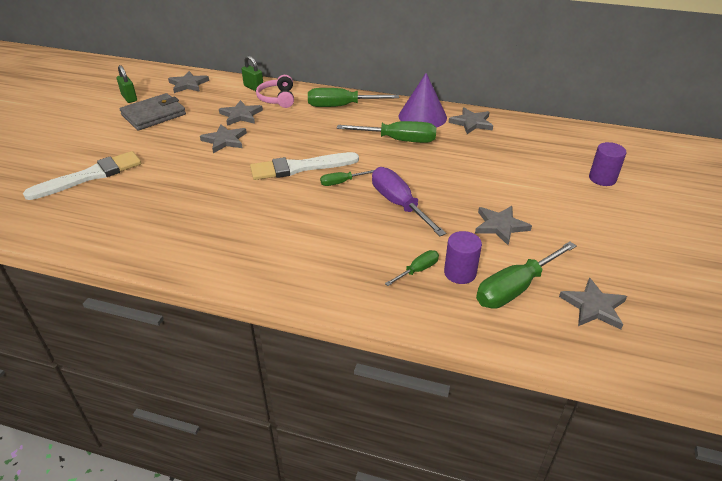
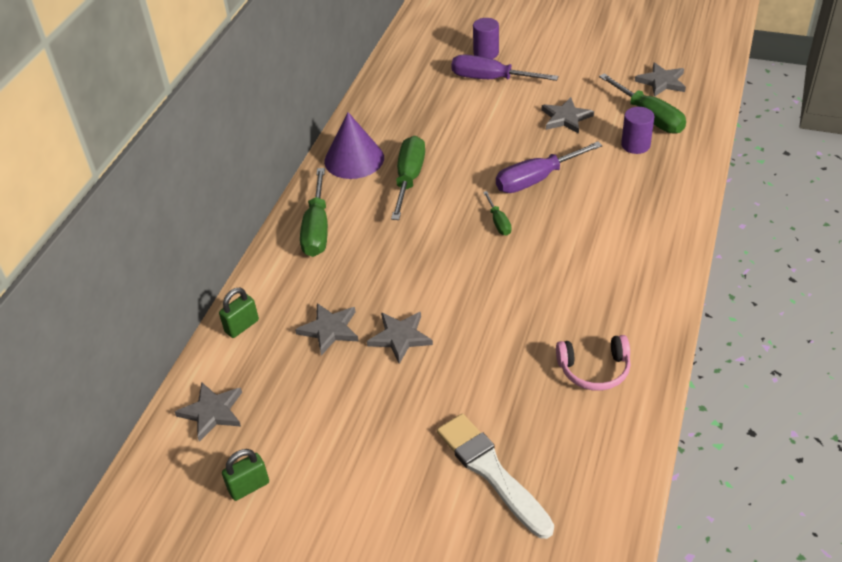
camera: 85 degrees left, 5 degrees up
(154, 115) = (315, 437): grey wallet -> none
(277, 98) = (283, 295): pink headphones -> pink headphones (594, 370)
(300, 167) = (468, 258): white brush -> none
(417, 270) = (636, 169): green screwdriver -> none
(471, 123) = (373, 123): grey star -> none
(556, 181) = (491, 79): none -> purple screwdriver

